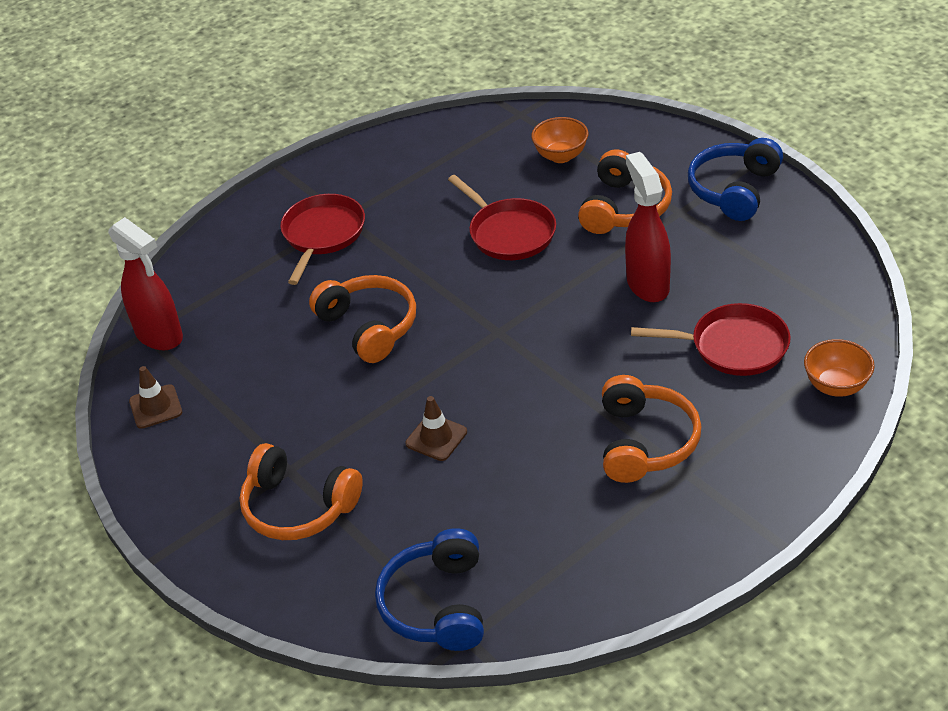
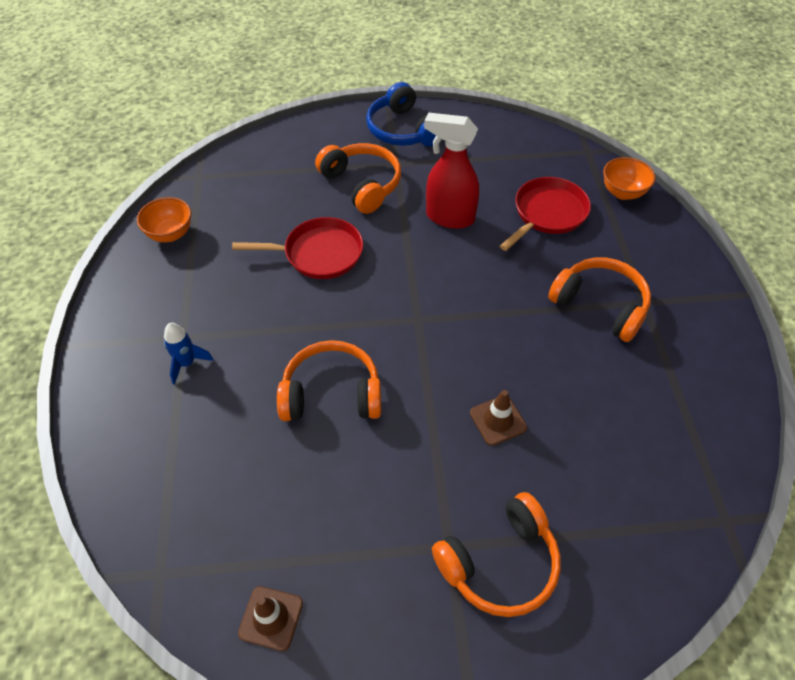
camera: 60 degrees left, 10 degrees up
(160, 336) = (177, 561): red spray bottle -> none
(322, 235) = (187, 363): red pan -> blue rocket
(437, 604) = (679, 521): blue headphones -> none
(561, 156) = (270, 183): orange bowl -> orange bowl (170, 234)

